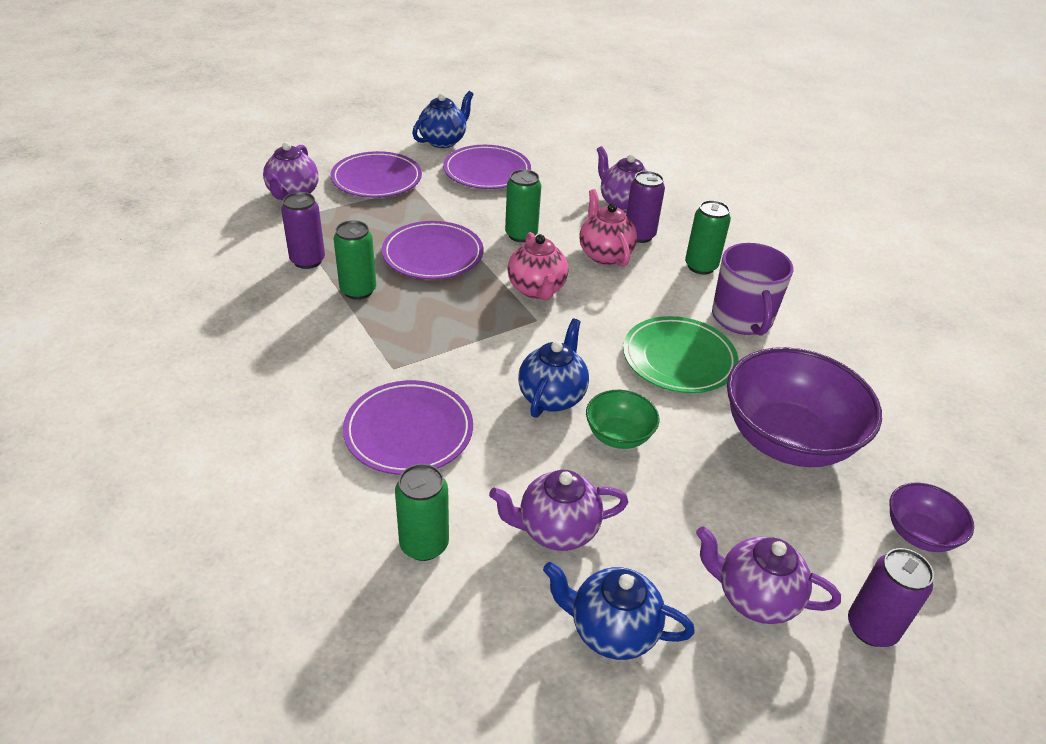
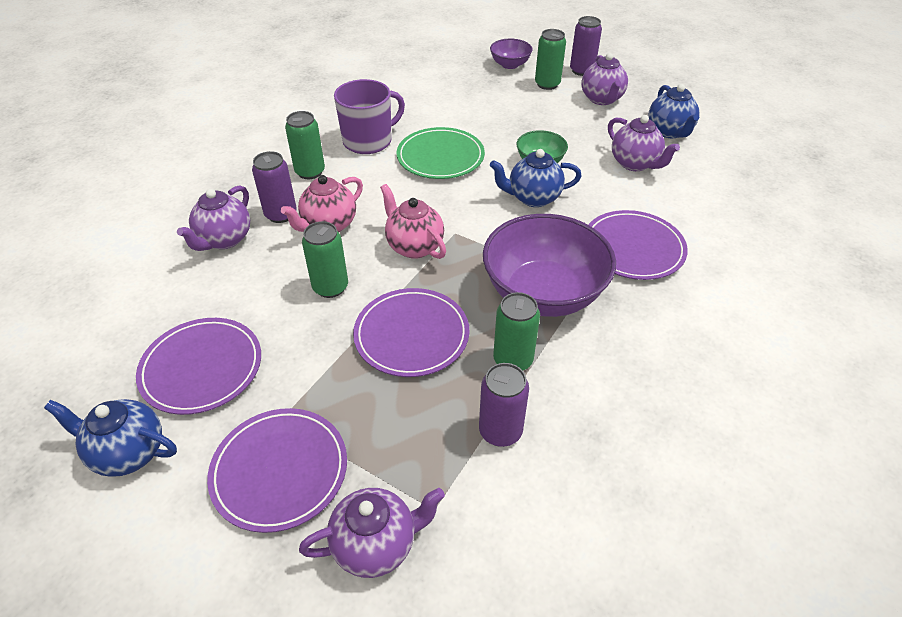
camera: 115 degrees left, 5 degrees up
(424, 544) = (701, 205): green can -> green can (547, 84)
(536, 290) = (414, 246): pink teapot -> pink teapot turned 90 degrees counterclockwise
(787, 440) = (480, 106): purple bowl -> purple bowl (543, 294)

